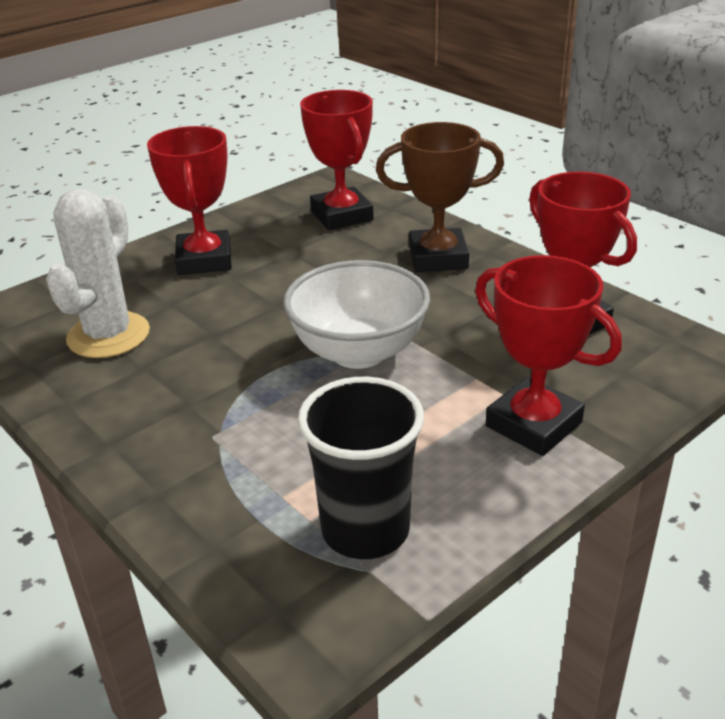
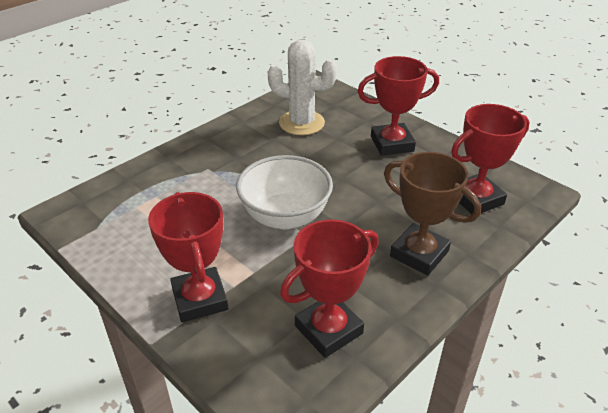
camera: 85 degrees right, 5 degrees up
(365, 530) = (123, 226): black cup -> none
(438, 257) = (419, 254): brown trophy -> brown trophy turned 45 degrees counterclockwise
(533, 424) = (200, 299): red trophy -> red trophy turned 60 degrees counterclockwise

